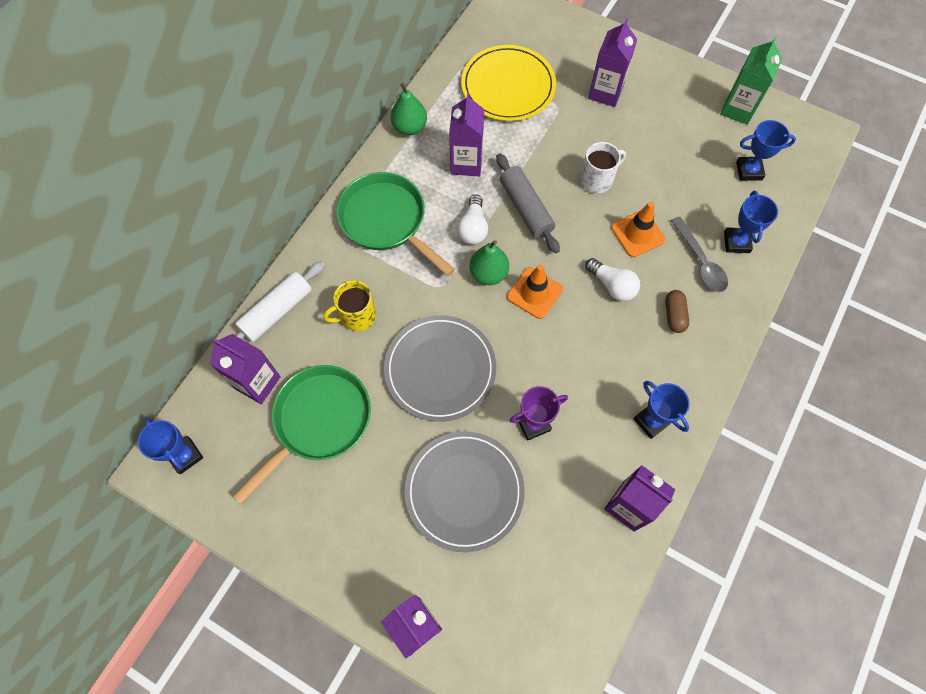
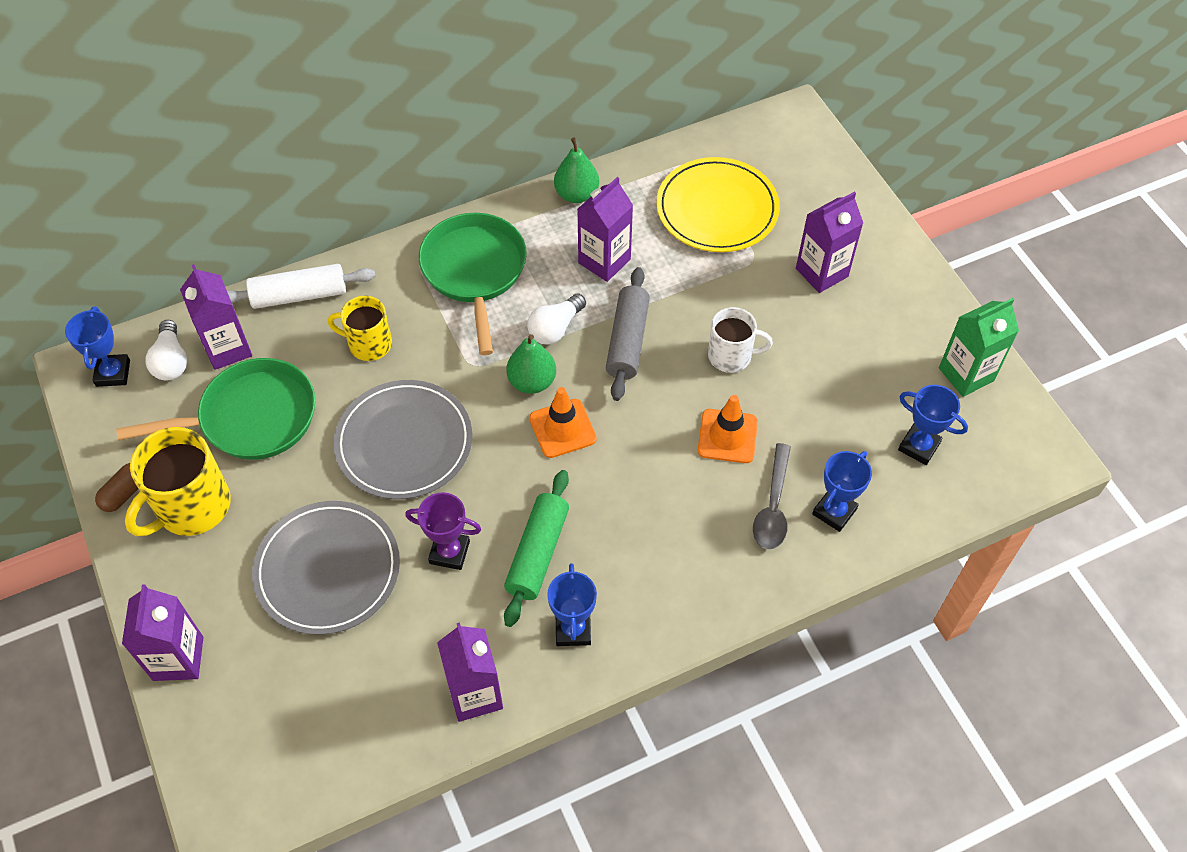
camera: 35 degrees right, 10 degrees down
(331, 513) = (191, 507): none -> yellow mug
(589, 386) = (538, 553): none -> green rolling pin
(612, 285) = (652, 471): white light bulb -> white light bulb (171, 361)
(674, 315) = (693, 542): brown capsule -> brown capsule (125, 493)

